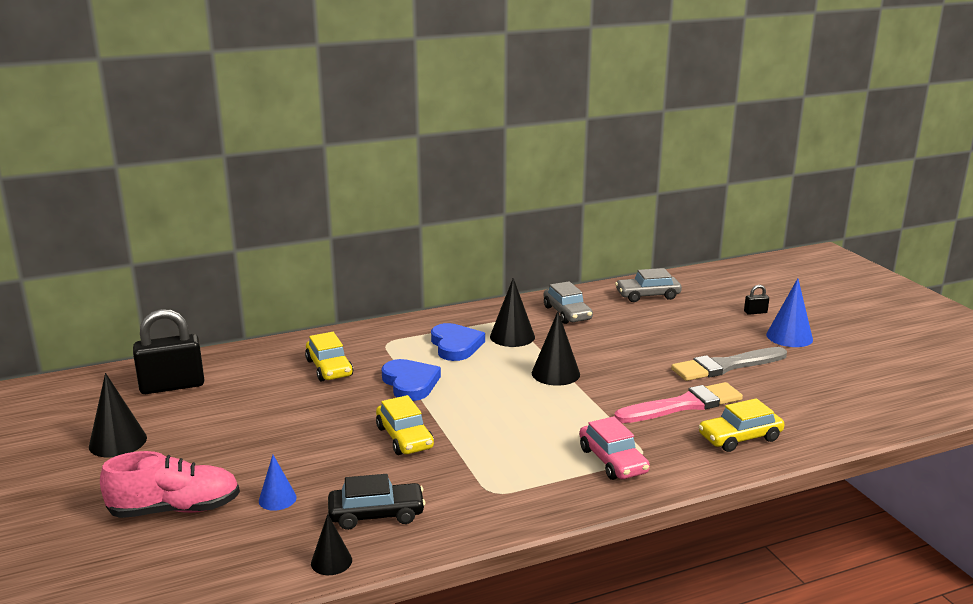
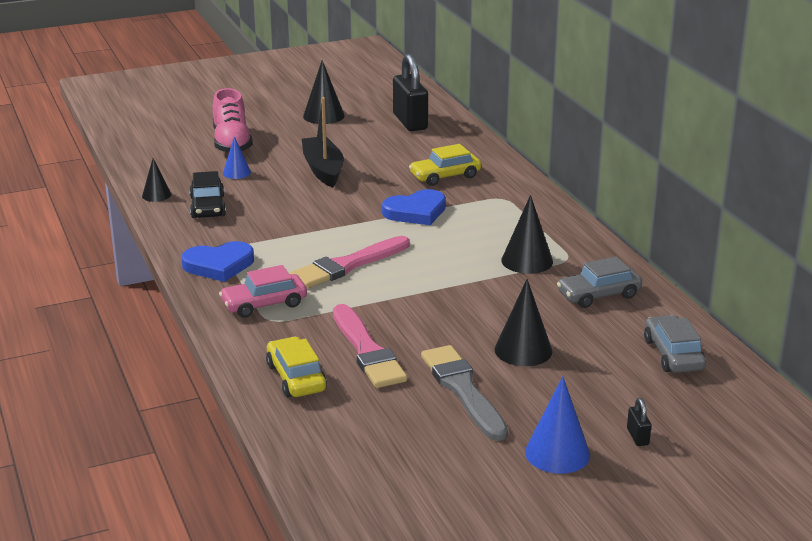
camera: 90 degrees right, 5 degrees up
(289, 437) = (323, 169): none -> black boat
(404, 437) = (317, 213): yellow car -> none
(455, 345) = (500, 231): blue heart -> blue heart (219, 265)
(526, 417) = (348, 265): none -> pink brush
(555, 373) = (439, 282): black cone -> black cone (523, 350)

